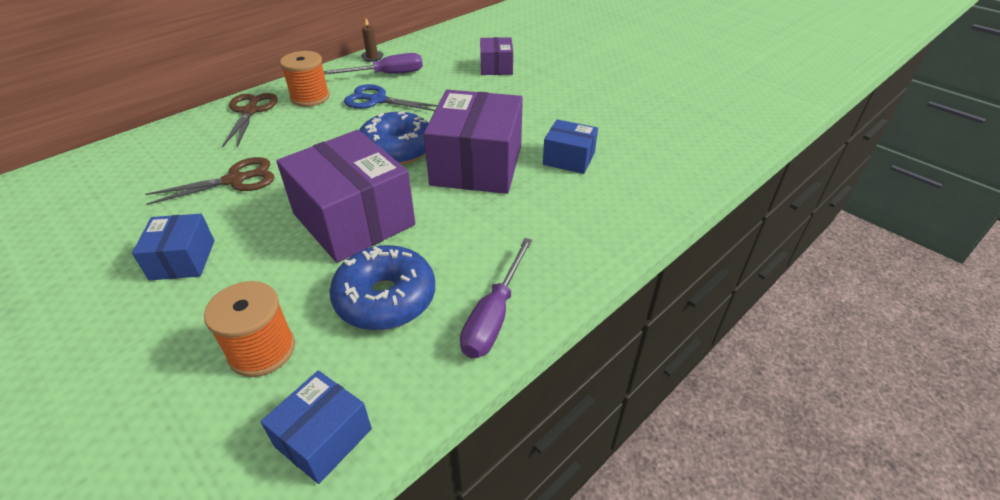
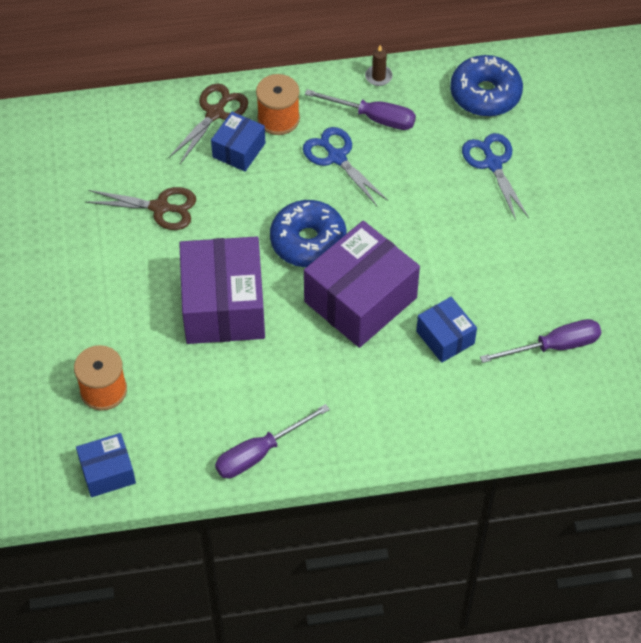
camera: 35 degrees right, 15 degrees up
(183, 260) = (88, 278): blue box -> blue box (239, 150)
(385, 298) = (200, 395): blue donut -> blue donut (485, 94)
(496, 67) = (493, 163): purple box -> blue scissors
(650, 131) = (553, 346): none -> purple screwdriver

